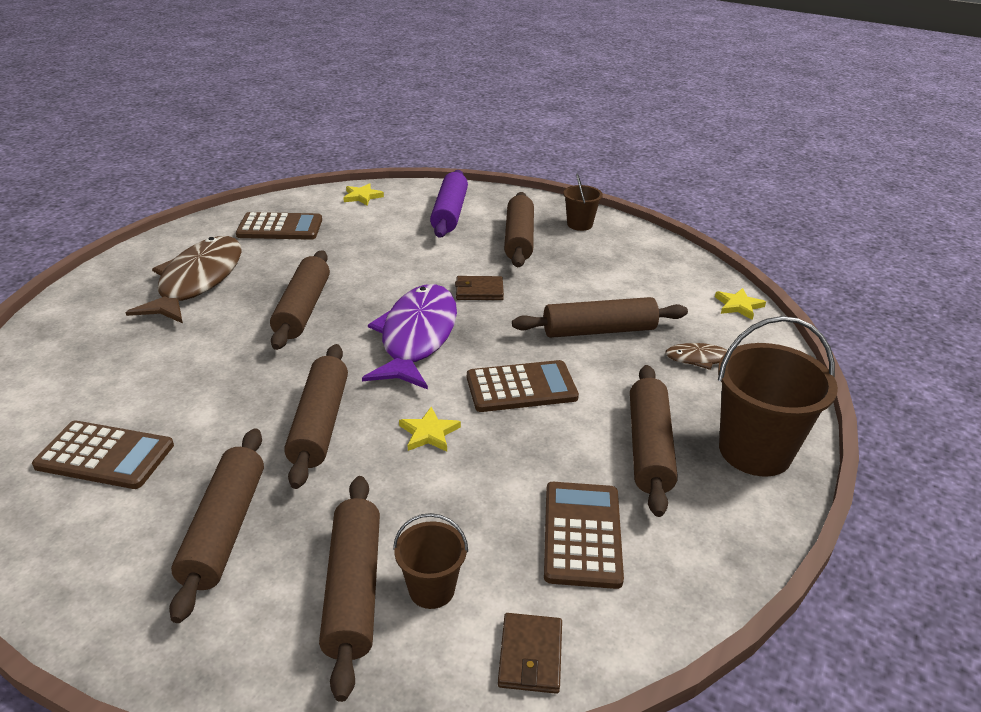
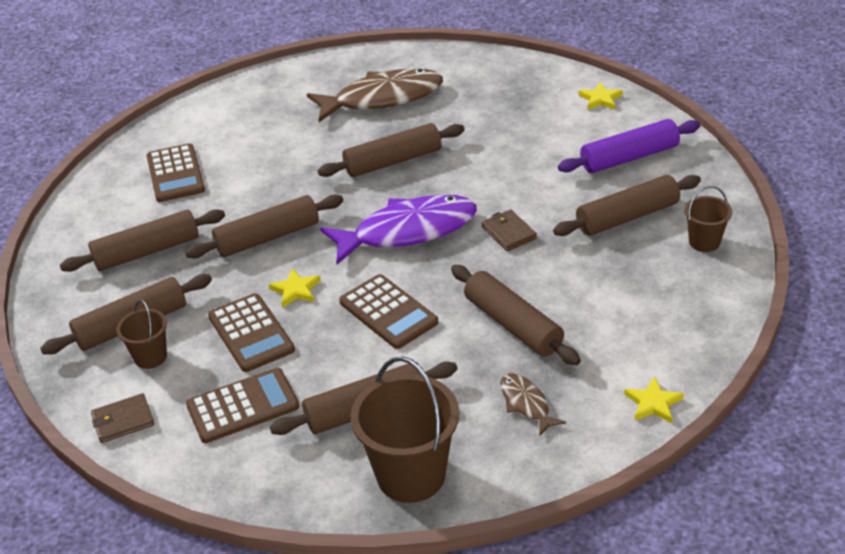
camera: 65 degrees right, 5 degrees up
(280, 228) = (497, 89): brown calculator -> brown calculator (251, 333)

